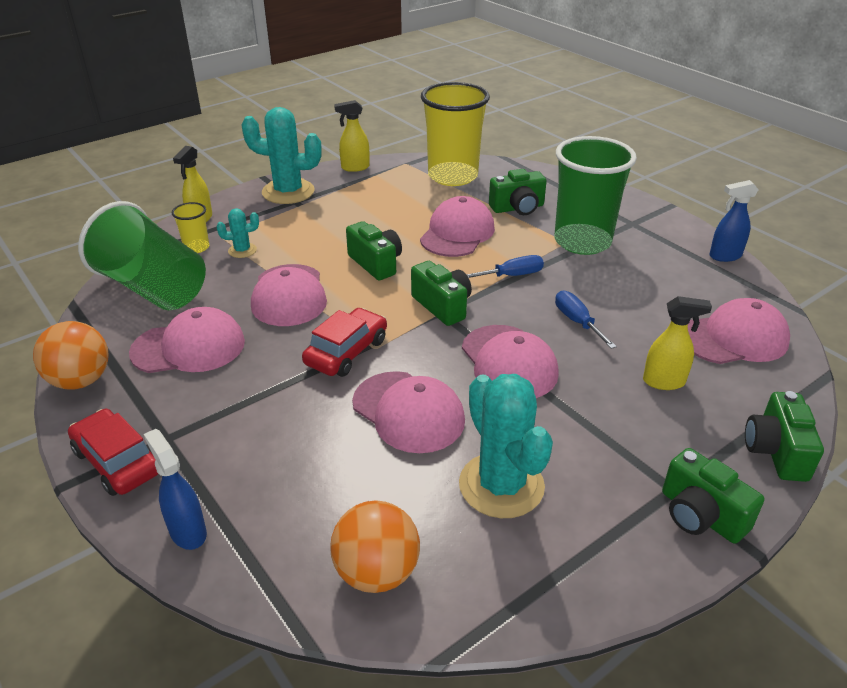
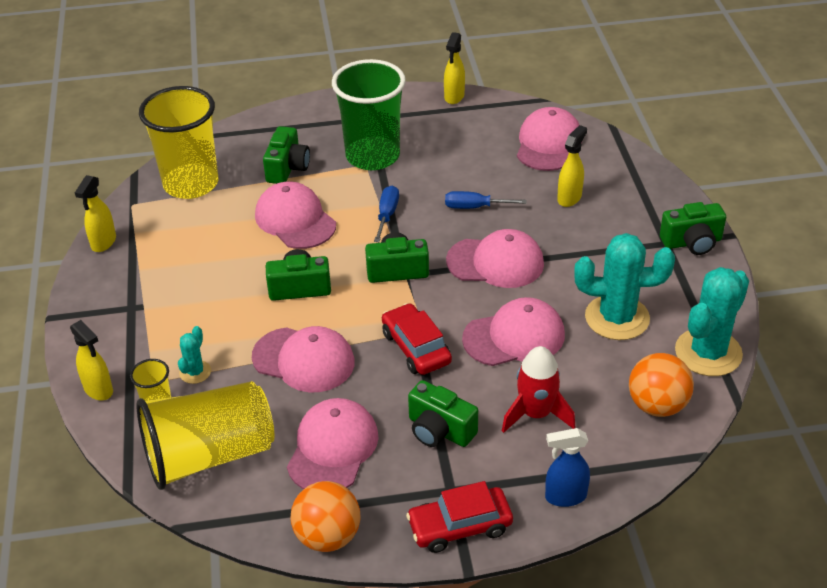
camera: 60 degrees left, 5 degrees up
(153, 288) = (209, 455): green cup -> yellow cup
(288, 192) = (106, 307): turquoise cactus -> turquoise cactus (708, 352)
(302, 466) = (536, 414): none -> red rocket
(724, 256) = (454, 97): blue spray bottle -> yellow spray bottle
(776, 451) = (661, 185): green camera -> green camera (439, 430)

